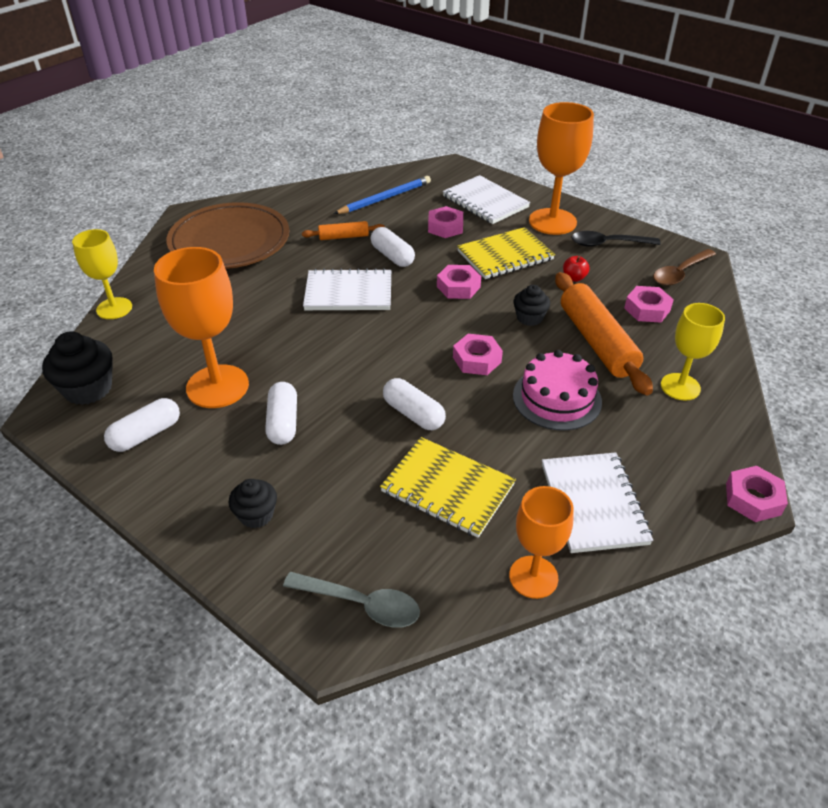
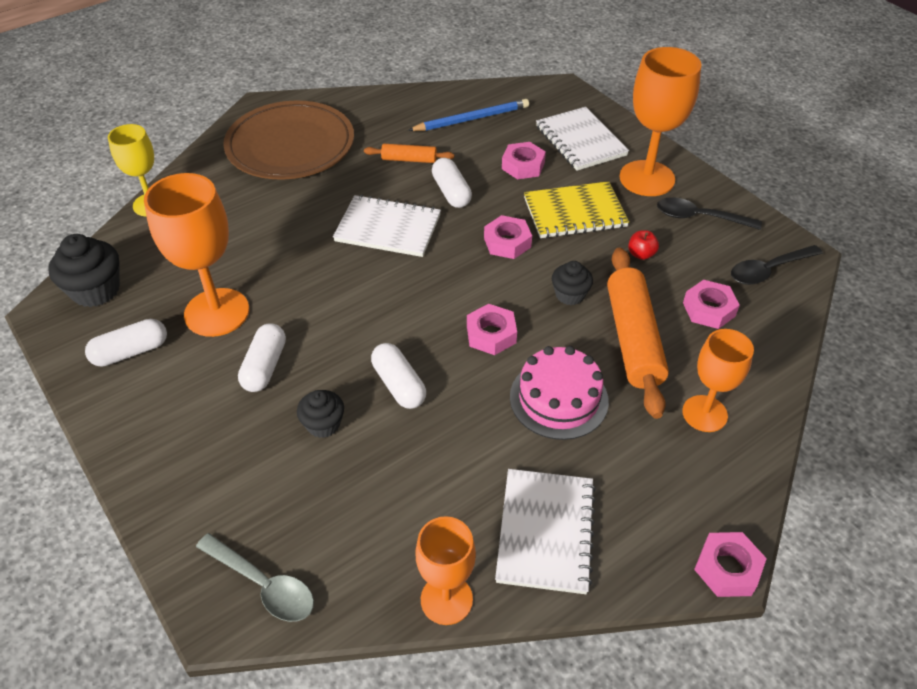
camera: 15 degrees right, 5 degrees up
(256, 515) = (201, 463): black cupcake -> black cupcake (323, 424)
(447, 488) = (399, 478): yellow notebook -> none
(680, 273) = (768, 270): brown spoon -> black spoon
(680, 387) = (704, 413): yellow goblet -> orange goblet

